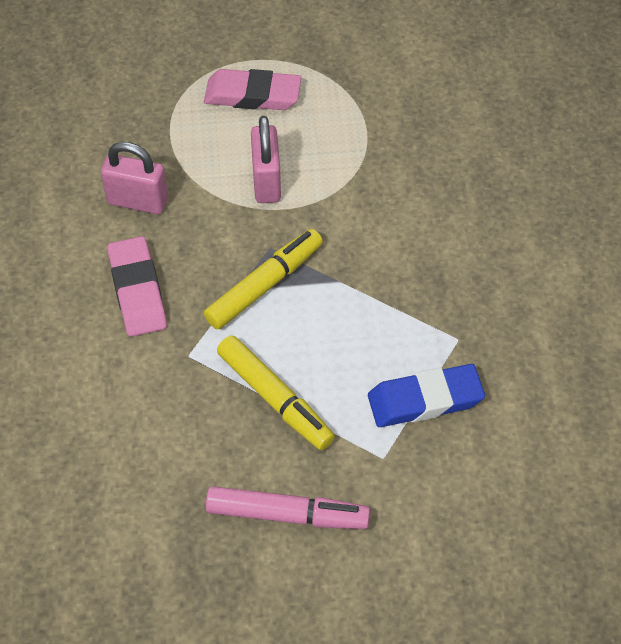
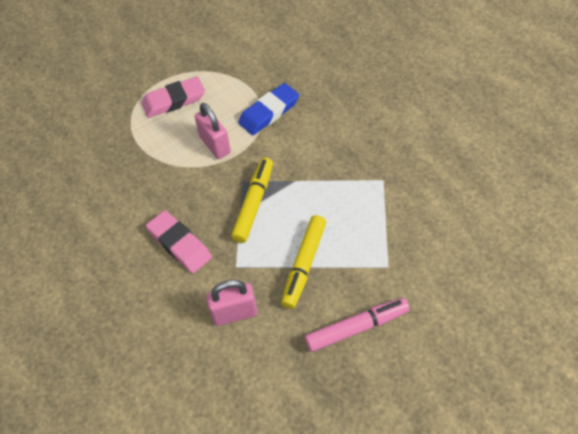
camera: 25 degrees left, 0 degrees up
(137, 201) = (144, 192): pink padlock -> pink padlock (234, 313)
(275, 399) = (304, 265): yellow marker -> yellow marker turned 90 degrees clockwise
(425, 400) = (388, 222): blue eraser -> blue eraser (269, 112)

